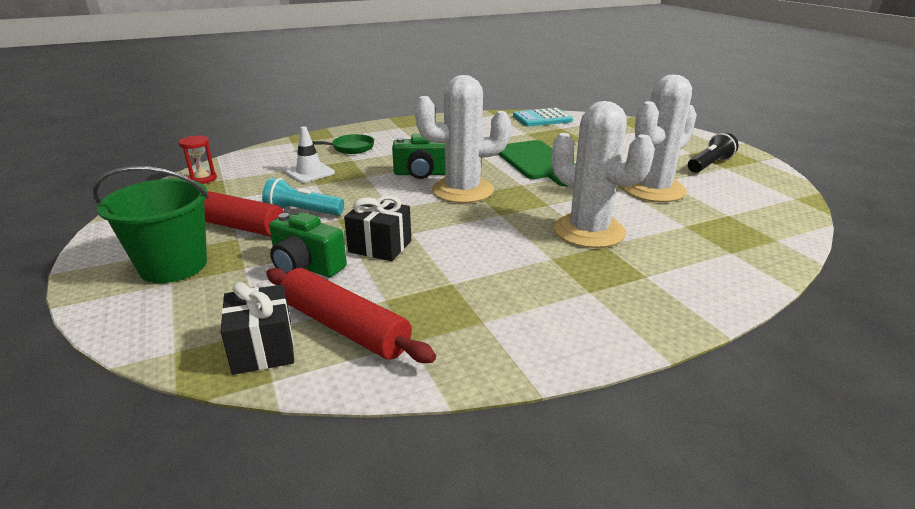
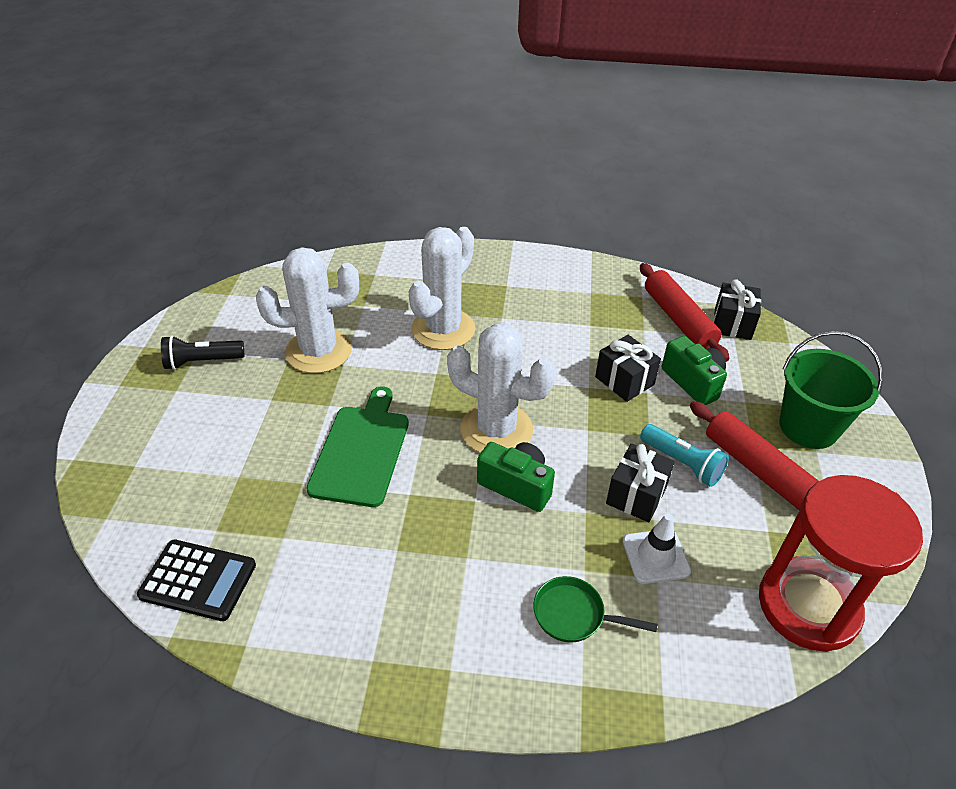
camera: 150 degrees left, 15 degrees up
(202, 179) = (808, 606): red hourglass -> red hourglass, size x2.48
(334, 190) = (636, 495): none -> black gift
(542, 119) = (198, 580): turquoise calculator -> black calculator
(589, 231) = (443, 329): white cactus -> white cactus turned 45 degrees clockwise

